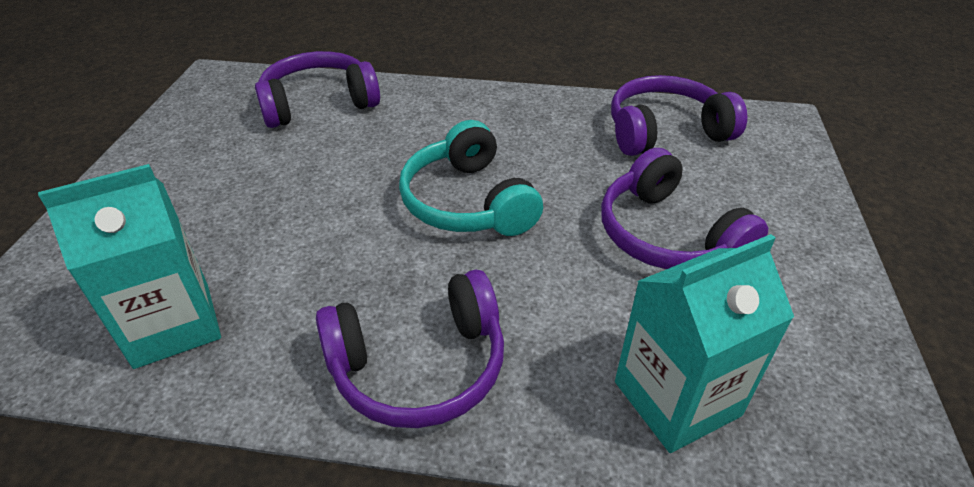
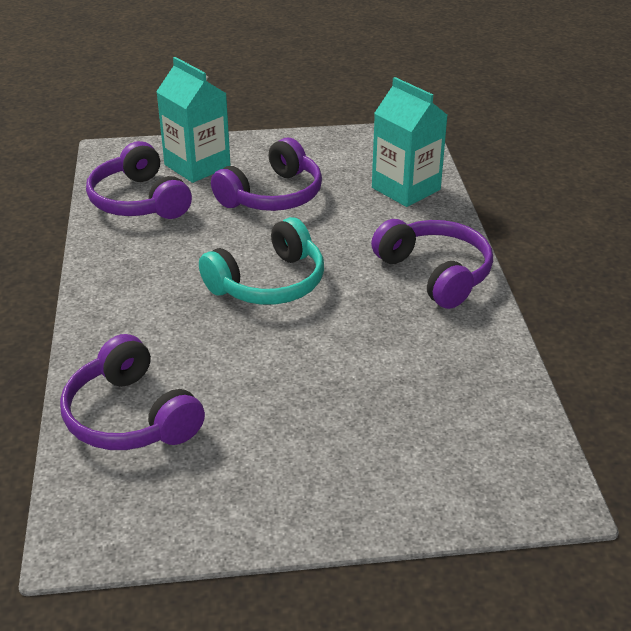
camera: 105 degrees left, 5 degrees down
(172, 325) = (467, 392): turquoise carton -> turquoise carton (197, 166)

